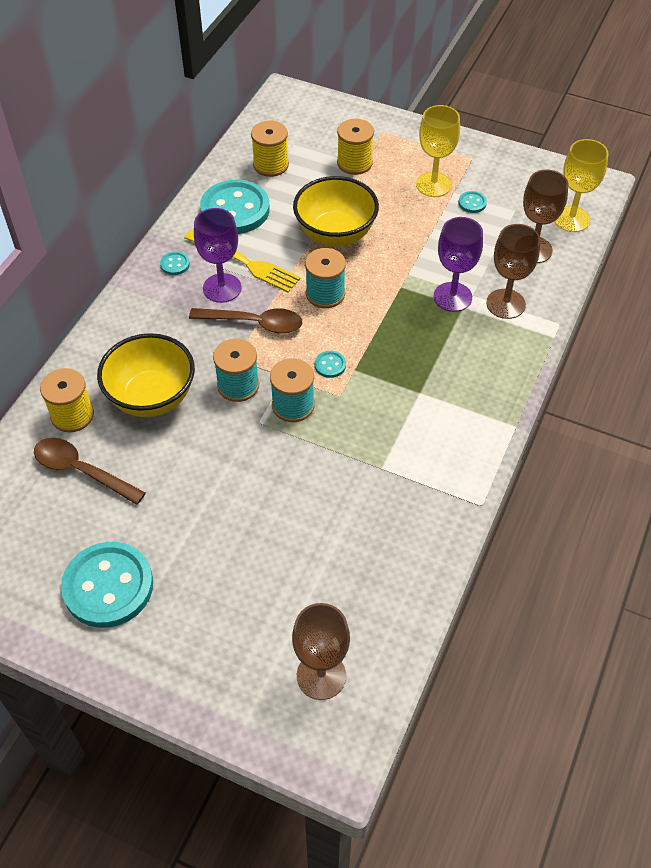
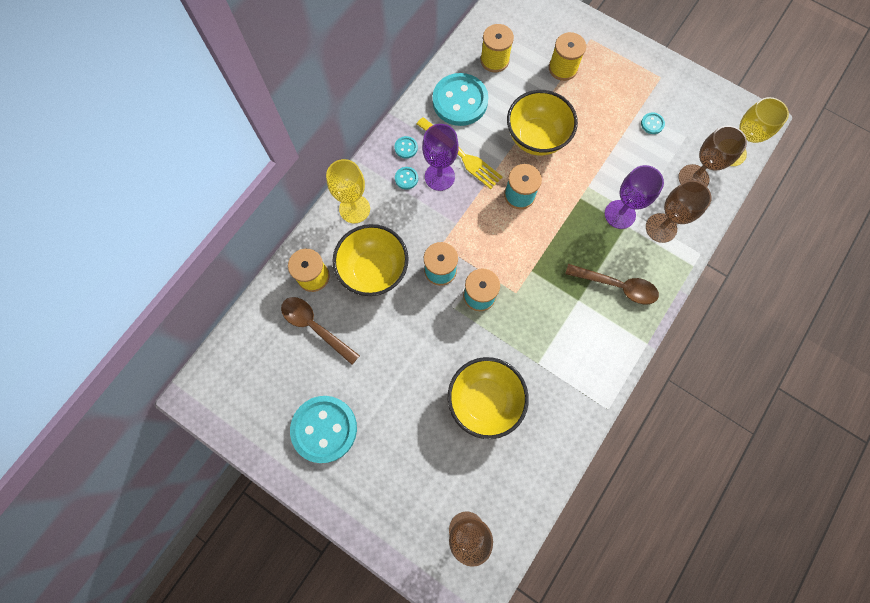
camera: 10 degrees right, 20 degrees up
(254, 323) = (460, 214): brown spoon -> brown spoon (617, 286)
(319, 520) = (484, 400): none -> yellow bowl
(330, 365) = (513, 263): turquoise button -> turquoise button (406, 178)
(433, 185) = (624, 100): yellow goblet -> yellow goblet (354, 209)

